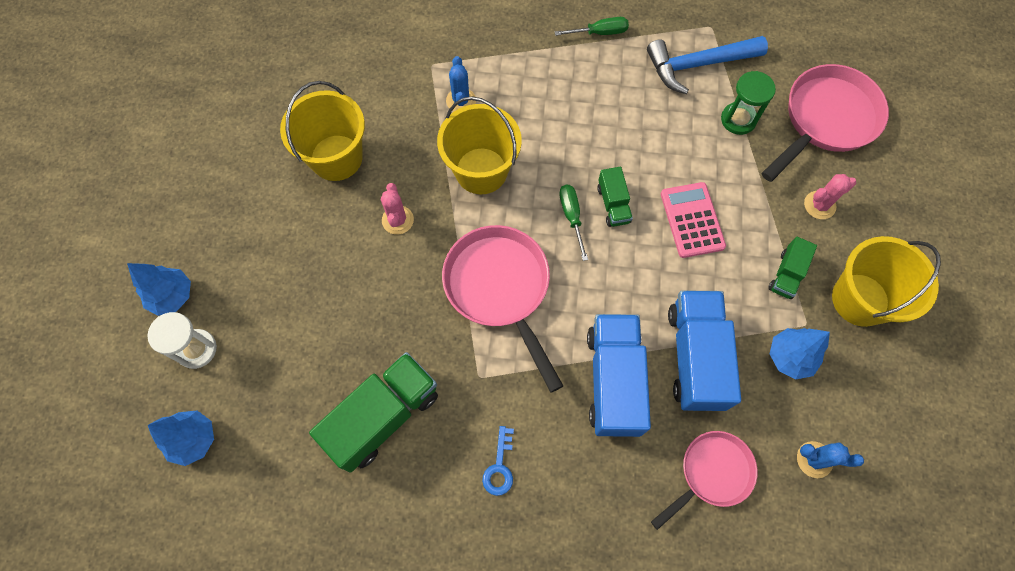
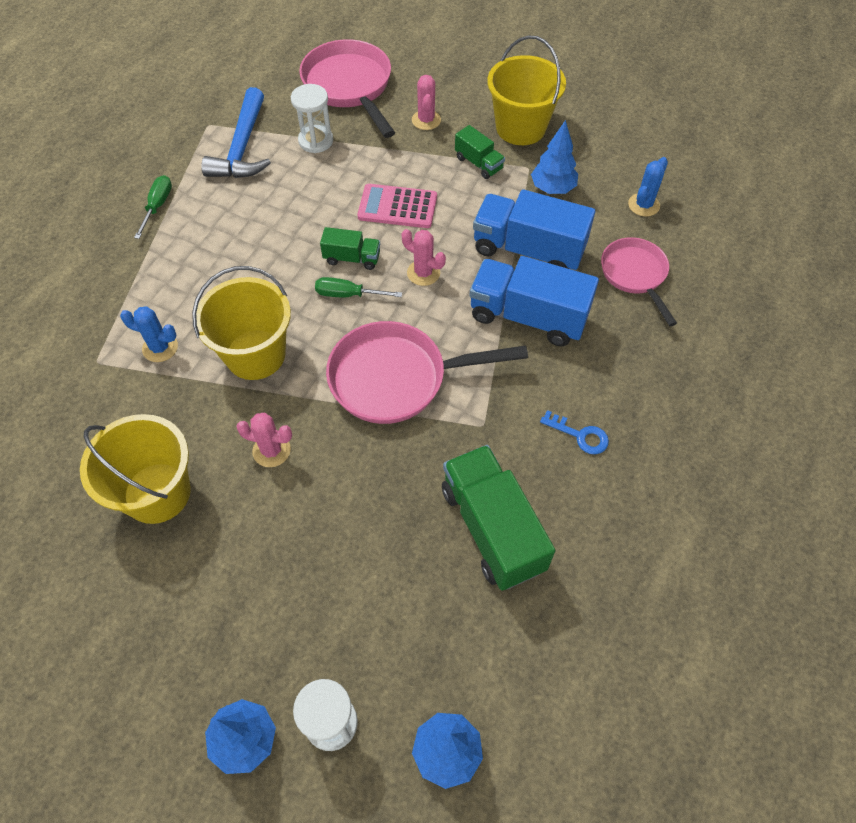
camera: 70 degrees left, 10 degrees down
(623, 271) = (423, 273): none -> pink cactus
(738, 119) = (316, 141): green hourglass -> white hourglass

